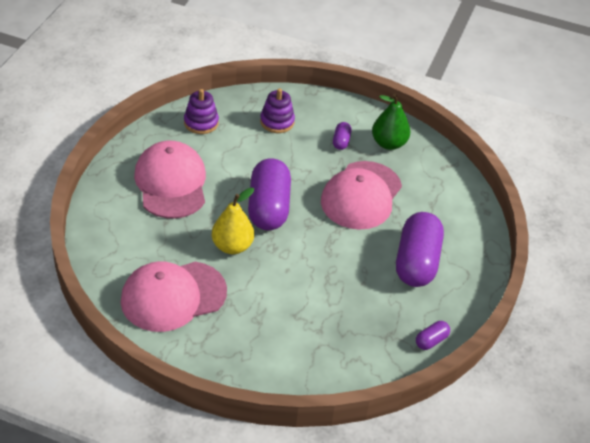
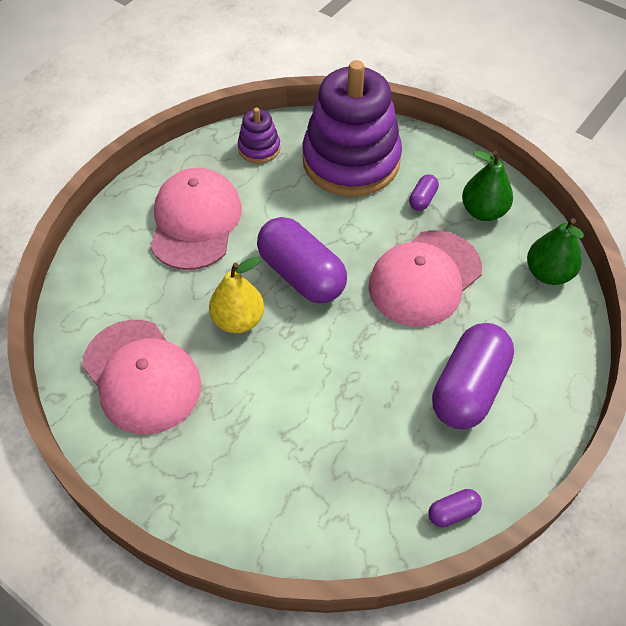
camera: 20 degrees right, 10 degrees up
(173, 296) = (141, 376): pink cap -> pink cap turned 120 degrees counterclockwise
(268, 207) = (301, 275): purple capsule -> purple capsule turned 60 degrees counterclockwise
(277, 122) = (351, 161): purple stacking toy -> purple stacking toy, size x2.29
(448, 178) = (548, 273): none -> green pear

